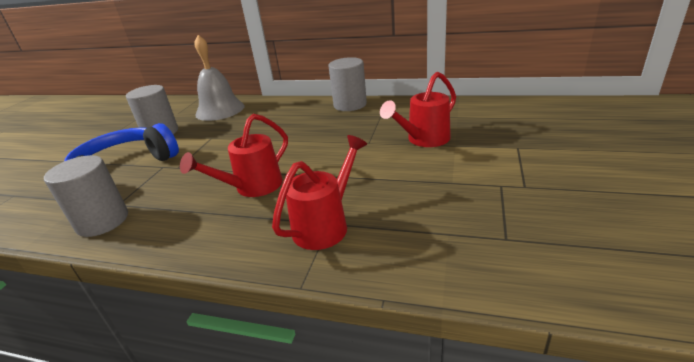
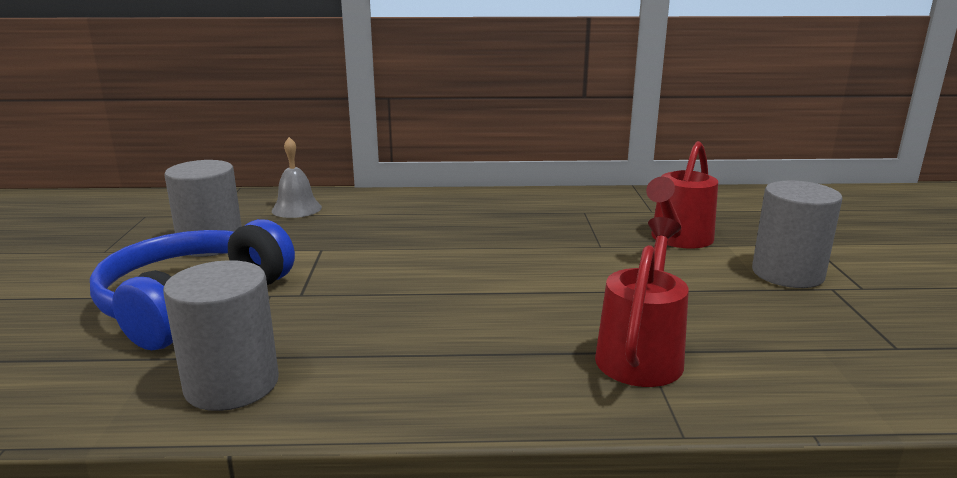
camera: 20 degrees left, 10 degrees down
(220, 110) = (296, 209): grey bell -> grey bell, size x0.58
(252, 187) = (472, 314): red watering can -> none
(350, 105) = (521, 198): grey cylinder -> grey cylinder (787, 273)

